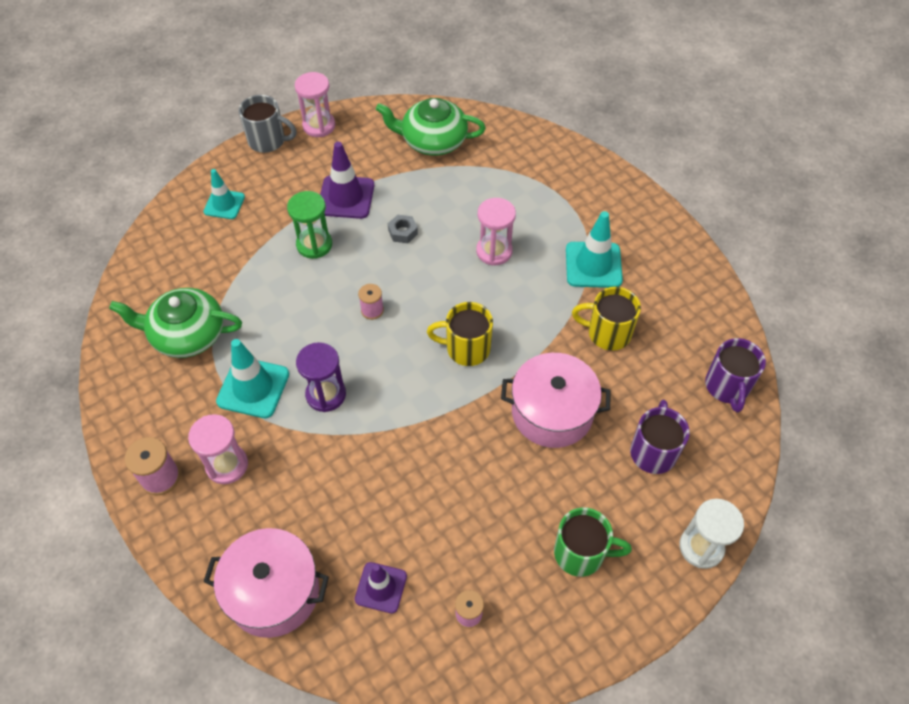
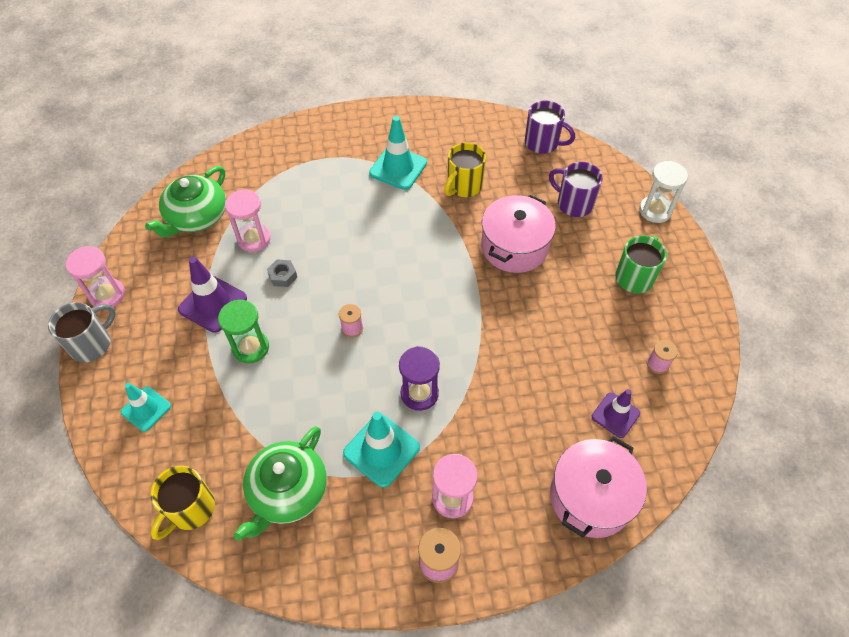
camera: 65 degrees left, 0 degrees up
(466, 348) = (428, 277): yellow mug -> yellow mug (190, 509)
(494, 251) = (345, 222): pink hourglass -> pink hourglass (254, 239)

